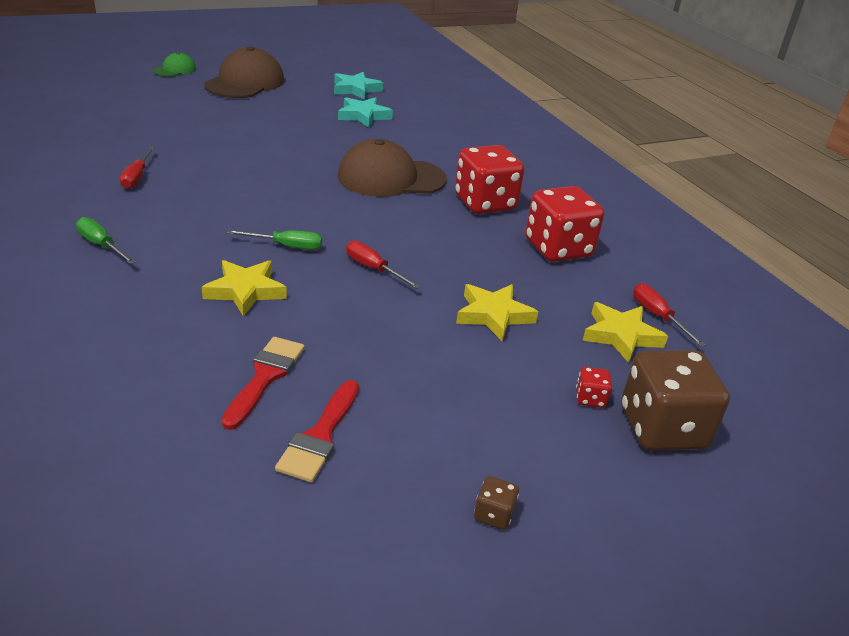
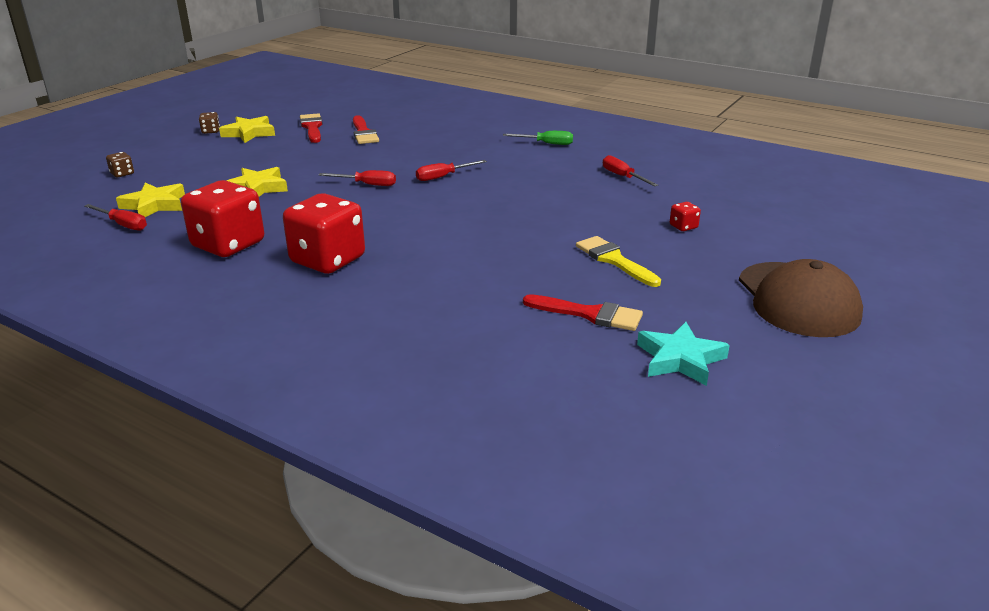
camera: 150 degrees right, 5 degrees down
(175, 70) = (896, 281): green cap -> none
(245, 291) = (428, 153): yellow star -> yellow star (249, 133)
(286, 246) = (443, 177): green screwdriver -> red screwdriver
(293, 130) = (614, 260): none -> yellow brush
(363, 116) = (589, 314): turquoise star -> red brush
(391, 178) = (444, 250): brown cap -> none
(590, 398) = (171, 172): red dice -> red dice (683, 227)
(662, 428) = (122, 174): brown dice -> brown dice, size x0.41

